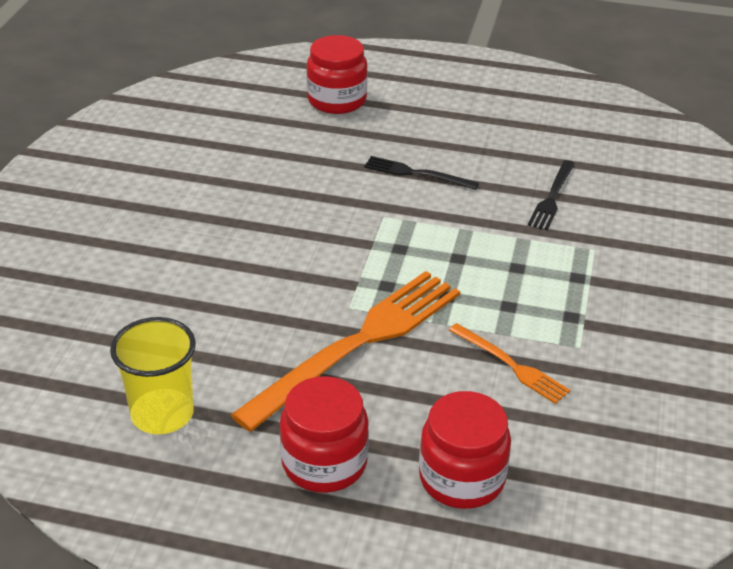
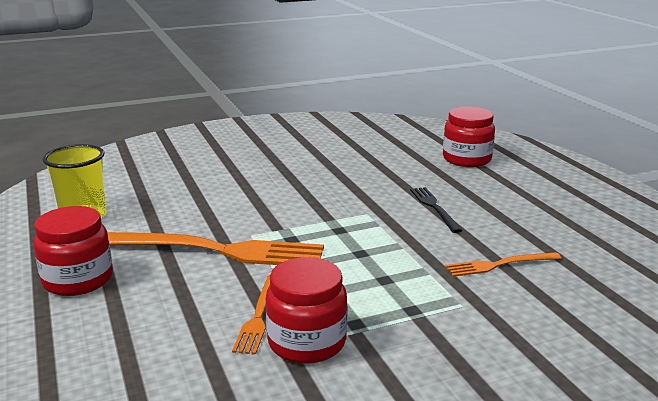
camera: 55 degrees right, 15 degrees down
(461, 478) = (102, 338): red jar -> red jar (307, 342)
(552, 197) = (499, 265): black fork -> orange fork

